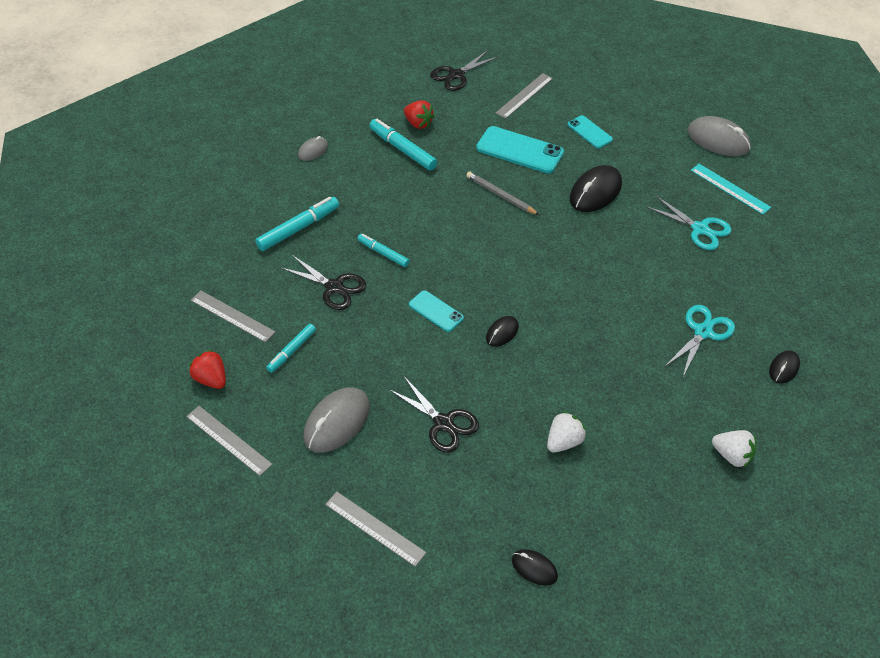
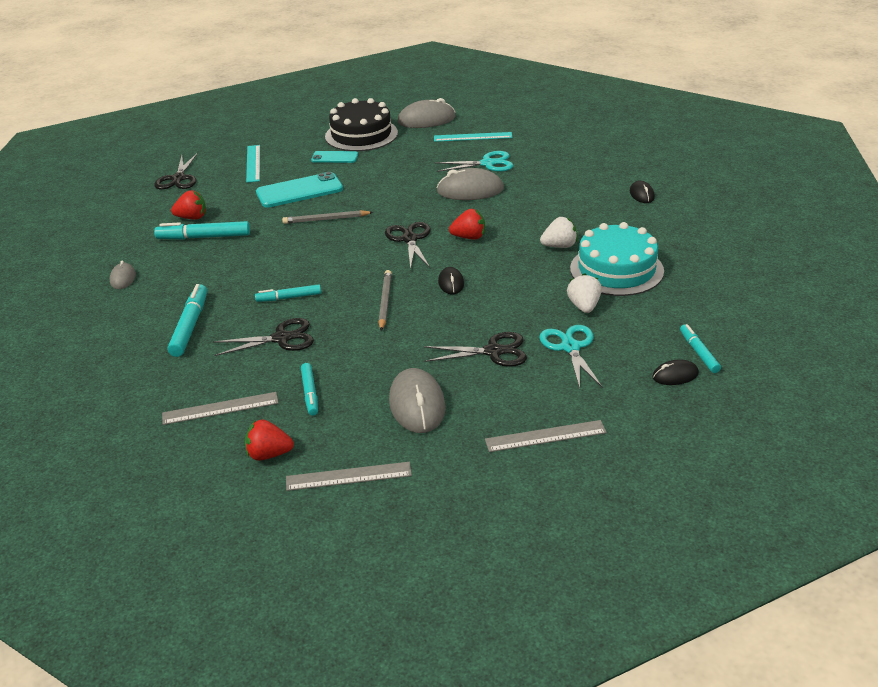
camera: 45 degrees left, 15 degrees down
(436, 311) = (385, 302): turquoise phone -> grey pencil
(524, 95) = (253, 163): grey ruler -> turquoise ruler
(531, 263) = (409, 239): none -> black scissors
(576, 298) = (469, 237): none -> red strawberry
(583, 566) = (699, 352): none -> turquoise marker
(595, 192) = (390, 183): black mouse -> none
(642, 120) = (361, 135): none -> black cake
(642, 428) = (616, 270): none -> turquoise cake
(645, 248) = (470, 190): none -> grey mouse
(703, 332) = (571, 206): turquoise scissors -> turquoise scissors (570, 347)
(732, 455) = (683, 247): white strawberry -> white strawberry (559, 246)

